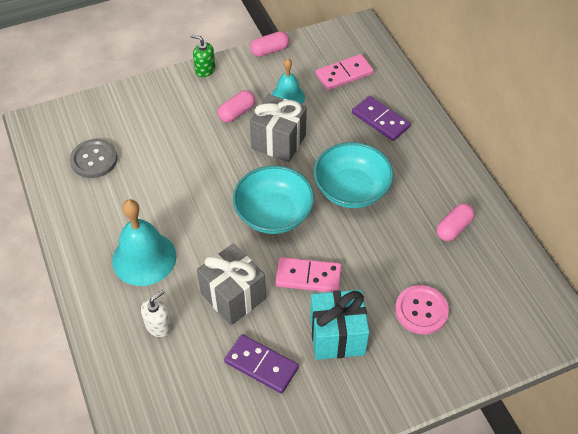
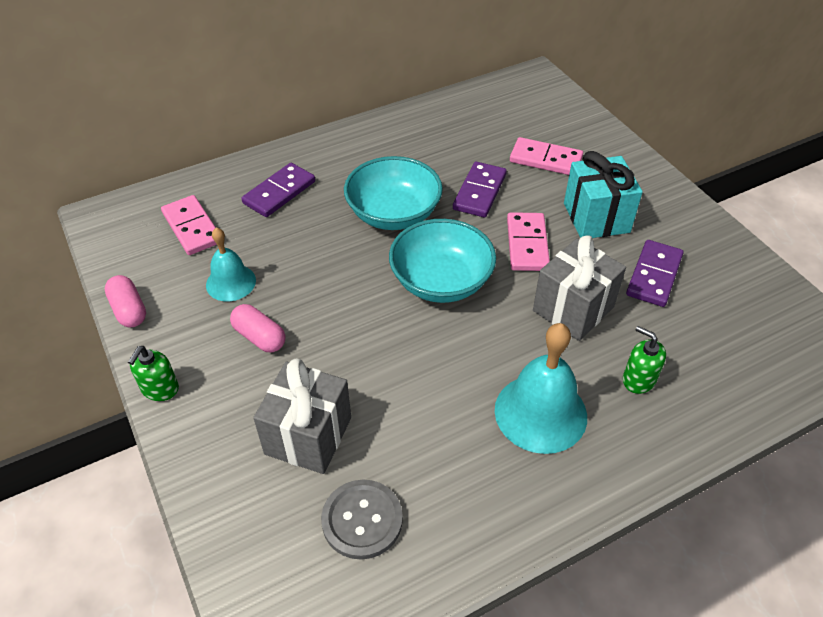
camera: 95 degrees left, 5 degrees down
(158, 325) = (638, 379): white soap dispenser -> green soap dispenser
(278, 142) = (317, 286): grey gift -> grey gift (308, 436)
(376, 251) = (479, 192): none -> purple domino
(421, 310) = (545, 159): pink button -> pink domino
(453, 228) = (437, 137): pink capsule -> none

